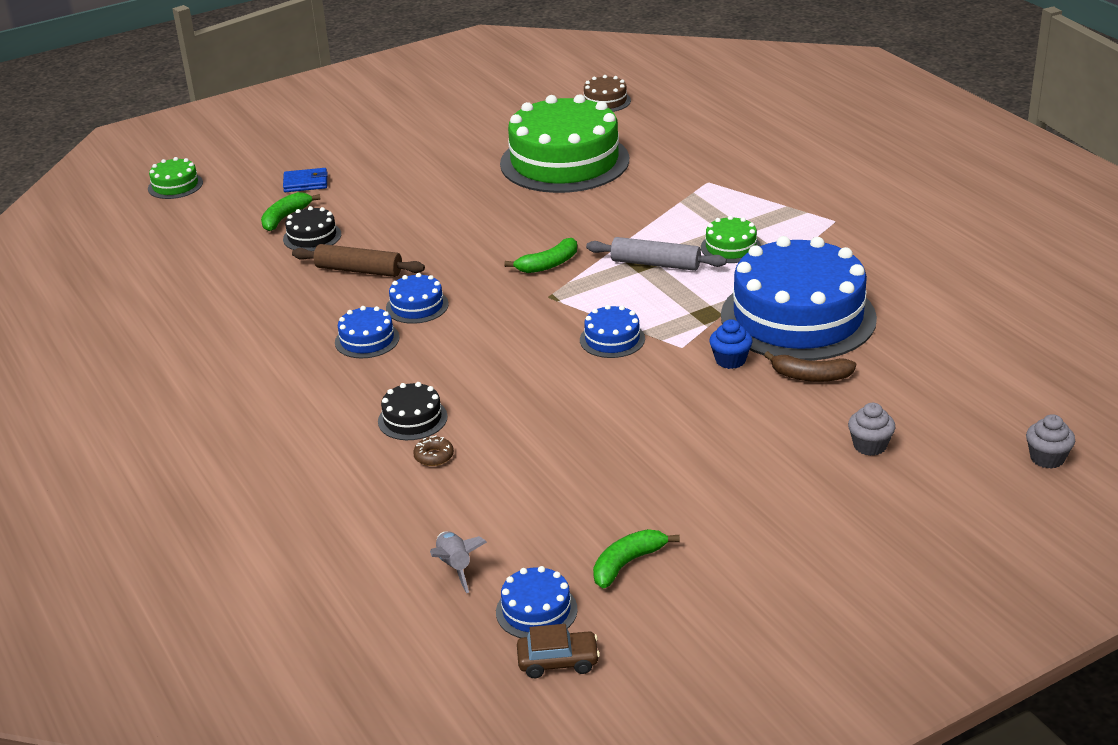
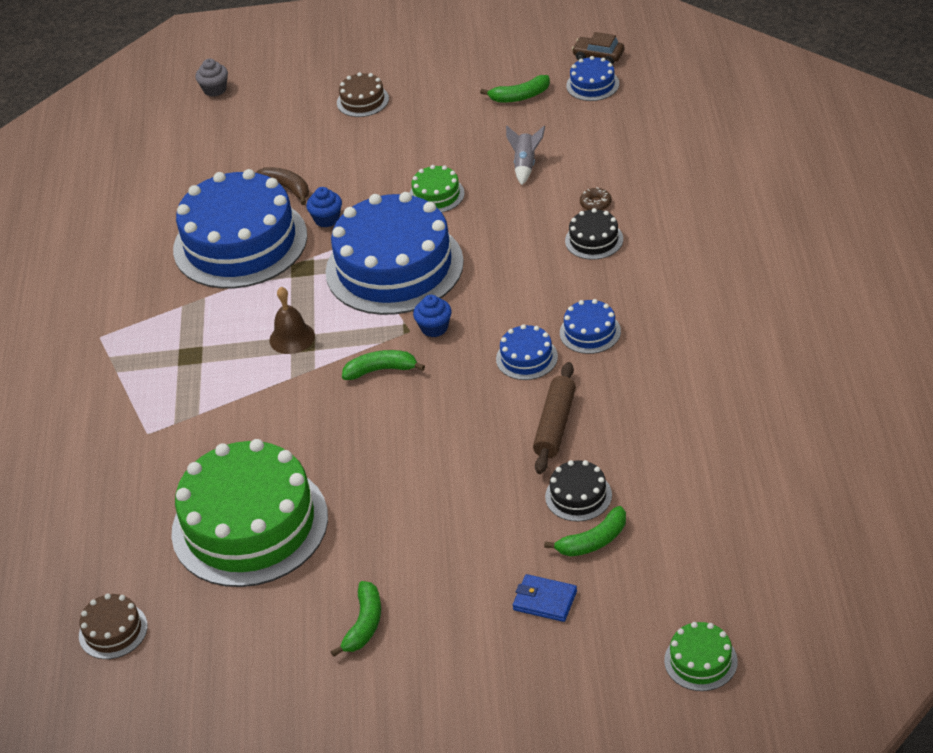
camera: 150 degrees left, 10 degrees up
(359, 270) = (555, 425): brown rolling pin -> brown rolling pin turned 60 degrees clockwise
(431, 143) = (364, 624): none -> green banana
(455, 567) = (625, 122): grey rocket -> grey rocket (525, 165)
(525, 304) = (434, 328): none -> blue cupcake
(612, 339) = (394, 267): blue cake -> blue cake, size x2.38
(655, 264) = (292, 338): grey rolling pin -> brown bell
(730, 247) = (214, 335): green cake -> green cake (436, 195)
(836, 498) = (362, 100): none -> brown cake
(870, 446) = (306, 127): grey cupcake -> none

